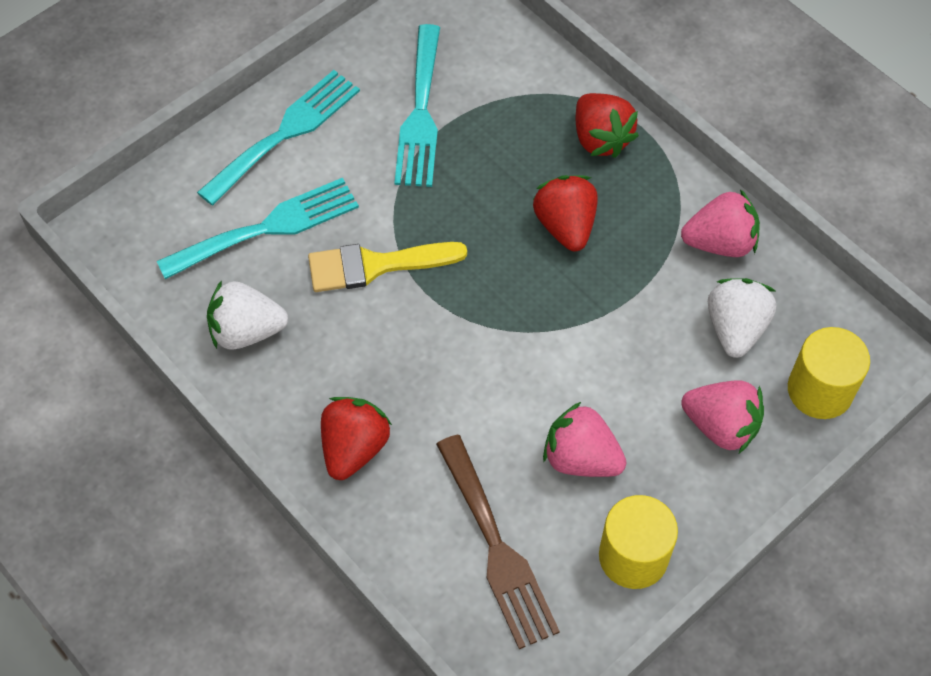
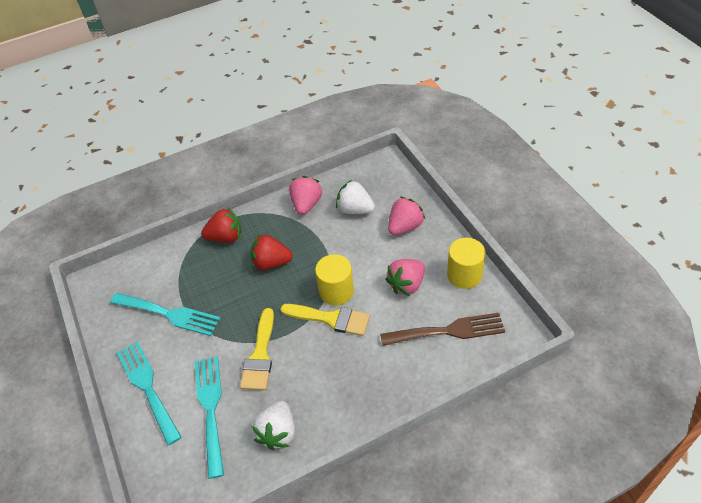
camera: 70 degrees left, 10 degrees down
(354, 448) = (372, 387): red strawberry -> none
(472, 351) = (331, 319): none -> yellow brush
(820, 390) = (397, 188): yellow cylinder -> yellow cylinder (336, 291)

